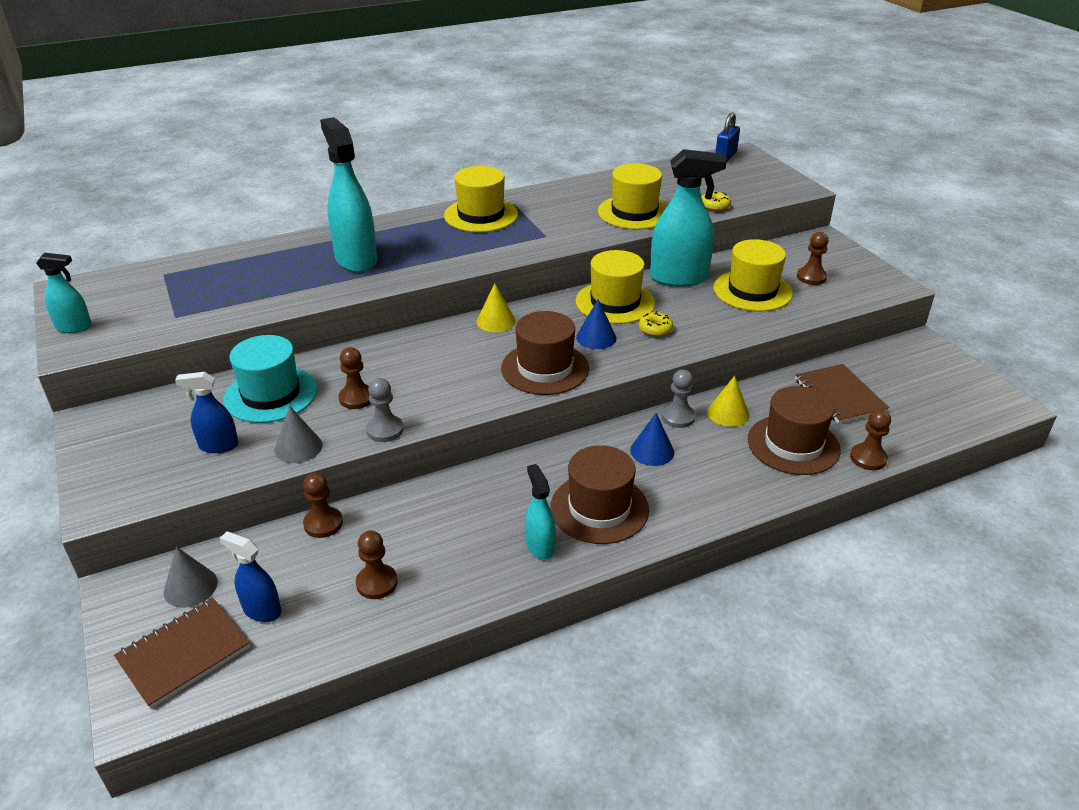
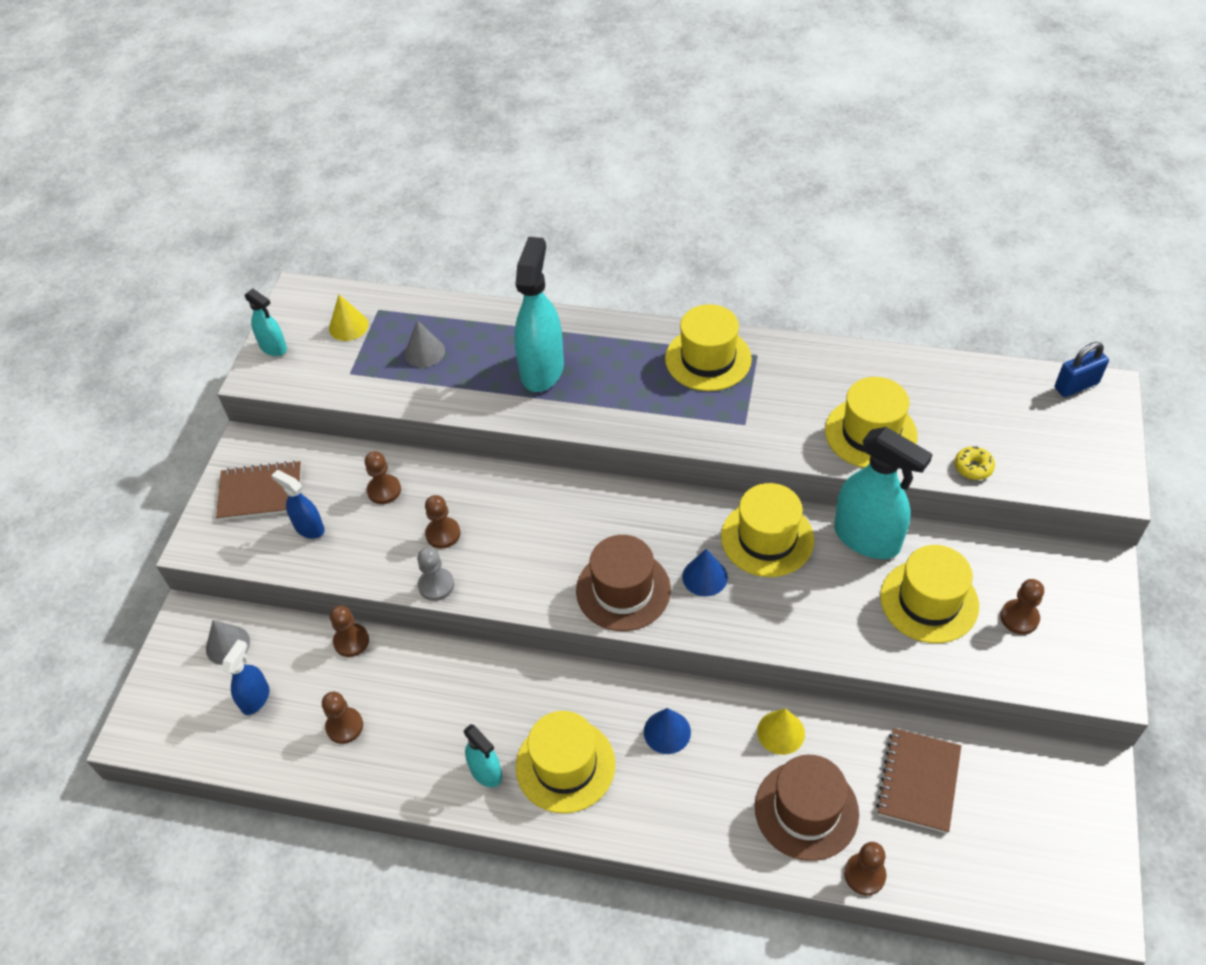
camera: 40 degrees right, 15 degrees up
(184, 654) = (186, 704): brown notebook -> brown notebook (260, 493)
(262, 610) = (255, 698): blue spray bottle -> blue spray bottle turned 45 degrees clockwise
(271, 394) = (384, 490): turquoise hat -> brown pawn
(298, 447) = (361, 565): grey cone -> grey cone (424, 352)
(496, 321) = (632, 501): yellow cone -> yellow cone (348, 326)
(540, 546) = (486, 772): turquoise spray bottle -> turquoise spray bottle turned 120 degrees clockwise
(599, 508) = (565, 765): brown hat -> yellow hat
(655, 329) = (772, 598): yellow donut -> none
(678, 417) = (728, 707): grey pawn -> none

